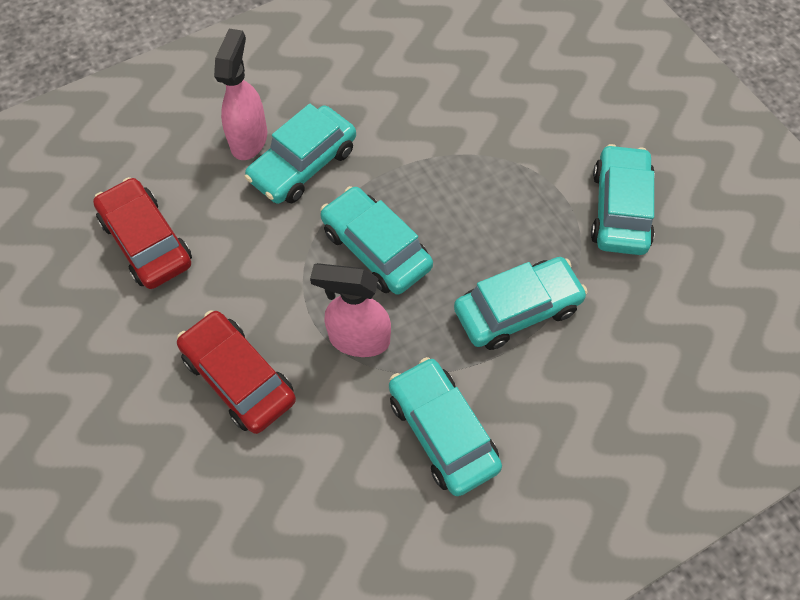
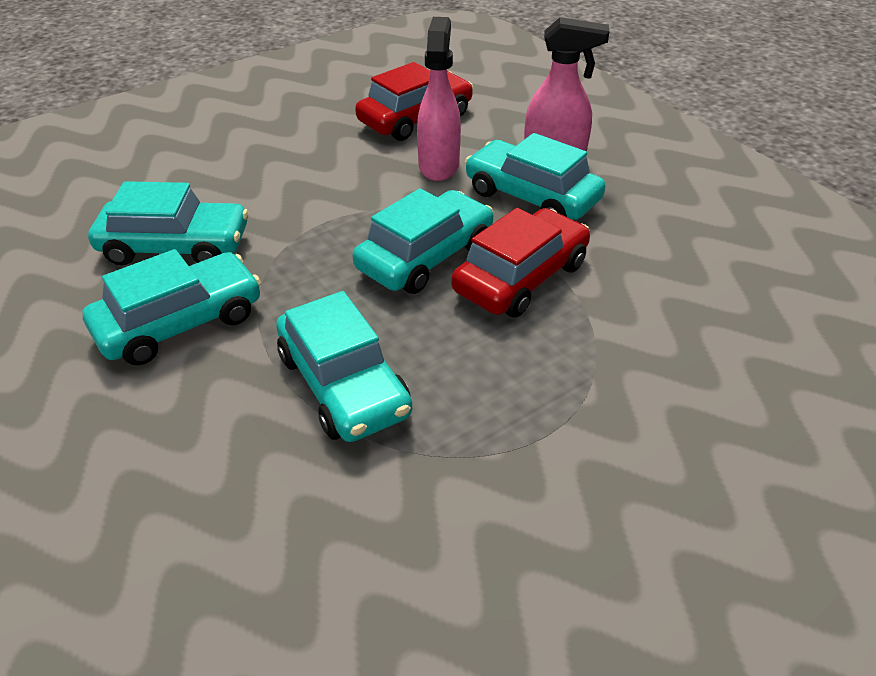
camera: 85 degrees right, 20 degrees down
(239, 378) = (266, 182): red car -> red car (521, 277)
(358, 339) = (305, 252): pink spray bottle -> pink spray bottle (439, 165)
(619, 209) = (537, 509): turquoise car -> turquoise car (175, 246)

